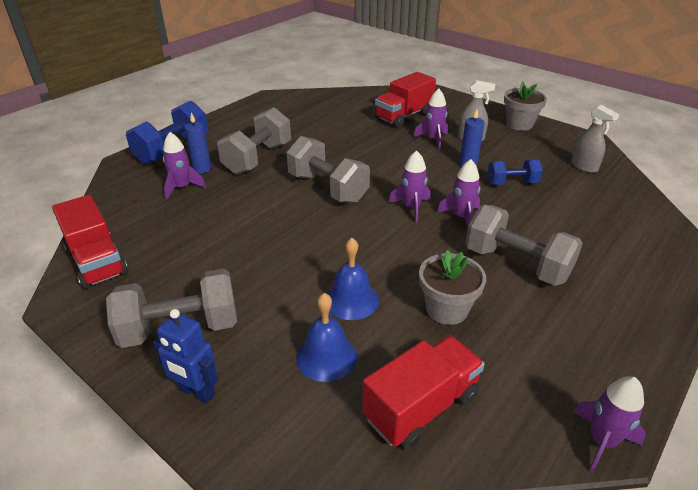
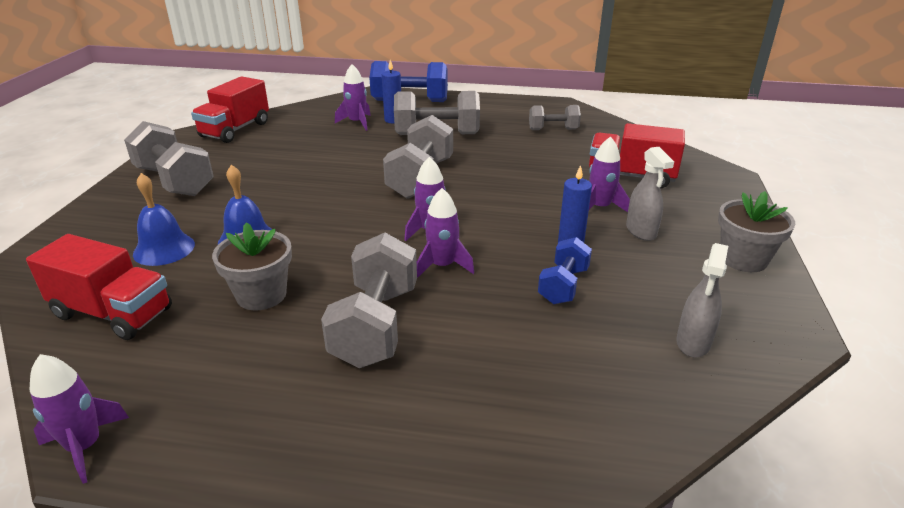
camera: 60 degrees right, 5 degrees down
(196, 392) = (107, 209): blue robot -> none
(308, 114) = (553, 129): none -> grey dumbbell
(512, 183) = (563, 286): blue dumbbell -> blue dumbbell turned 60 degrees clockwise

